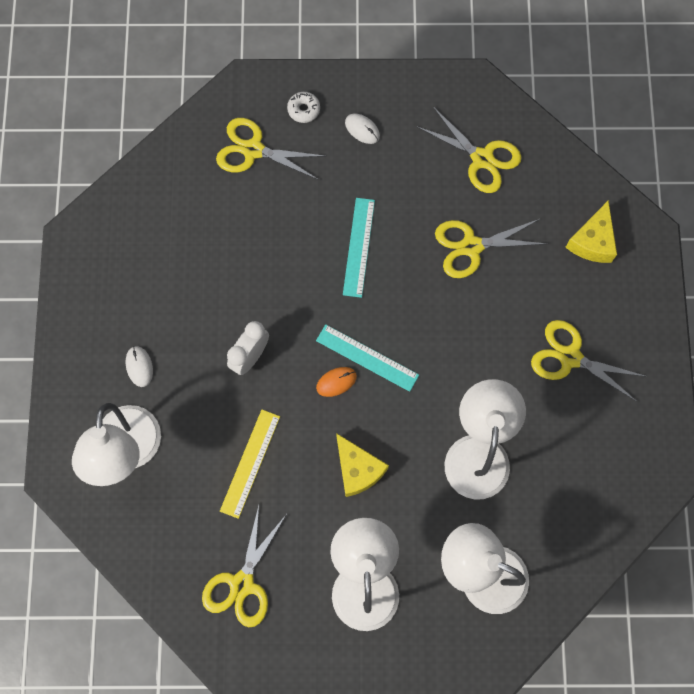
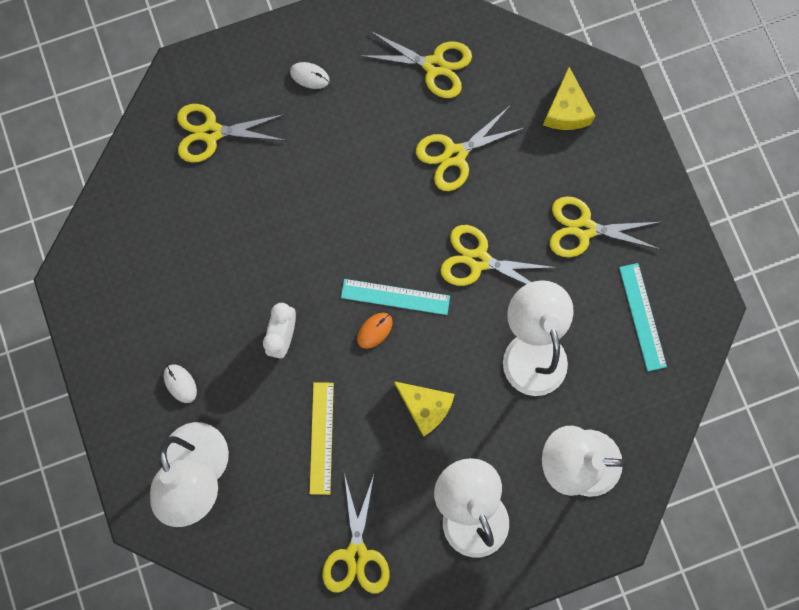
camera: 20 degrees left, 5 degrees up
(303, 110) = (246, 76): white donut -> none
(359, 247) = (348, 192): turquoise ruler -> turquoise ruler (642, 316)
(458, 351) = (478, 260): none -> yellow scissors

